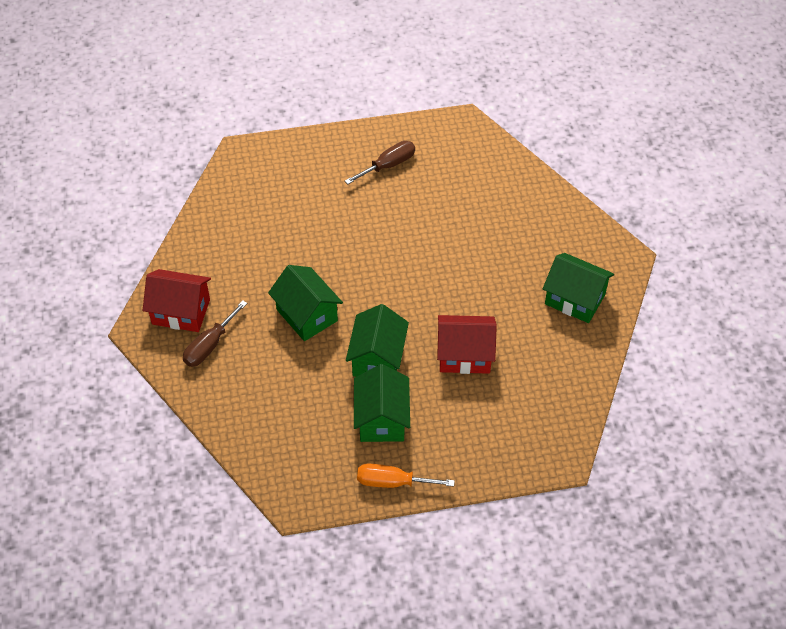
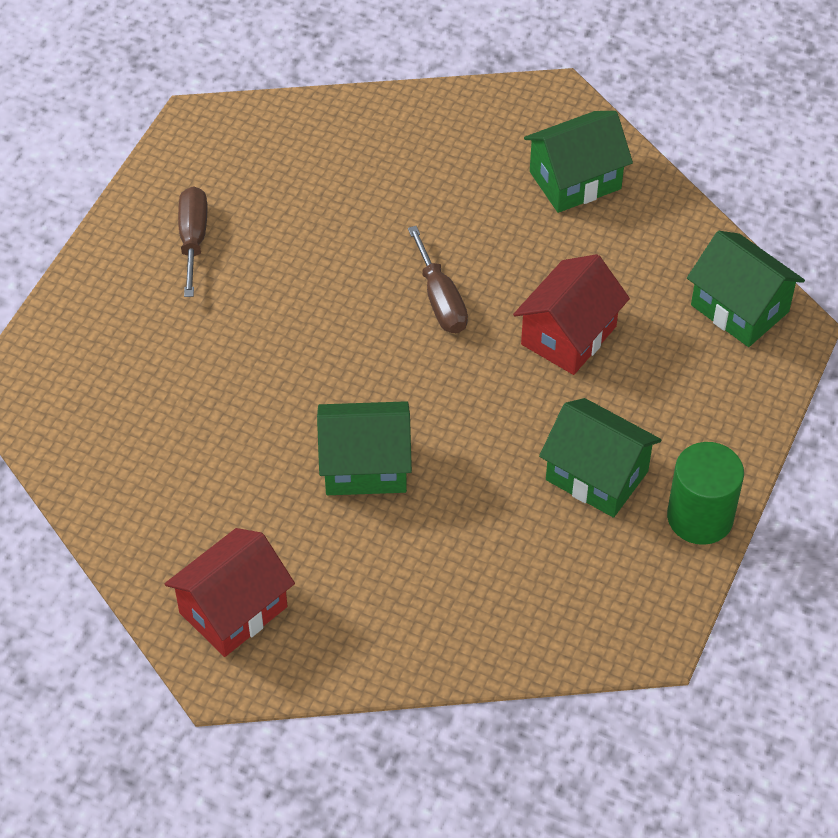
camera: 55 degrees left, 0 degrees up
(210, 345) = (321, 605): brown screwdriver -> brown screwdriver (440, 299)
(377, 358) = (499, 428): green house -> green house (739, 308)
(393, 482) = (700, 517): orange screwdriver -> green cylinder

